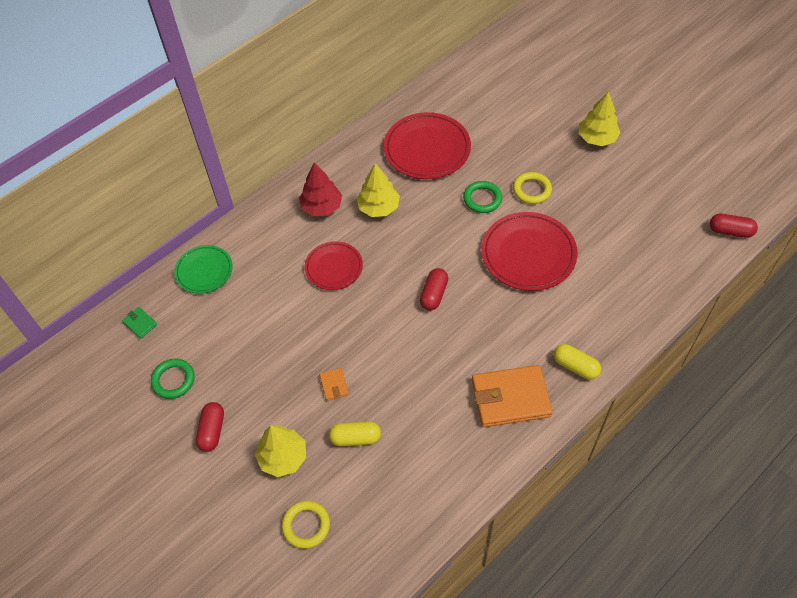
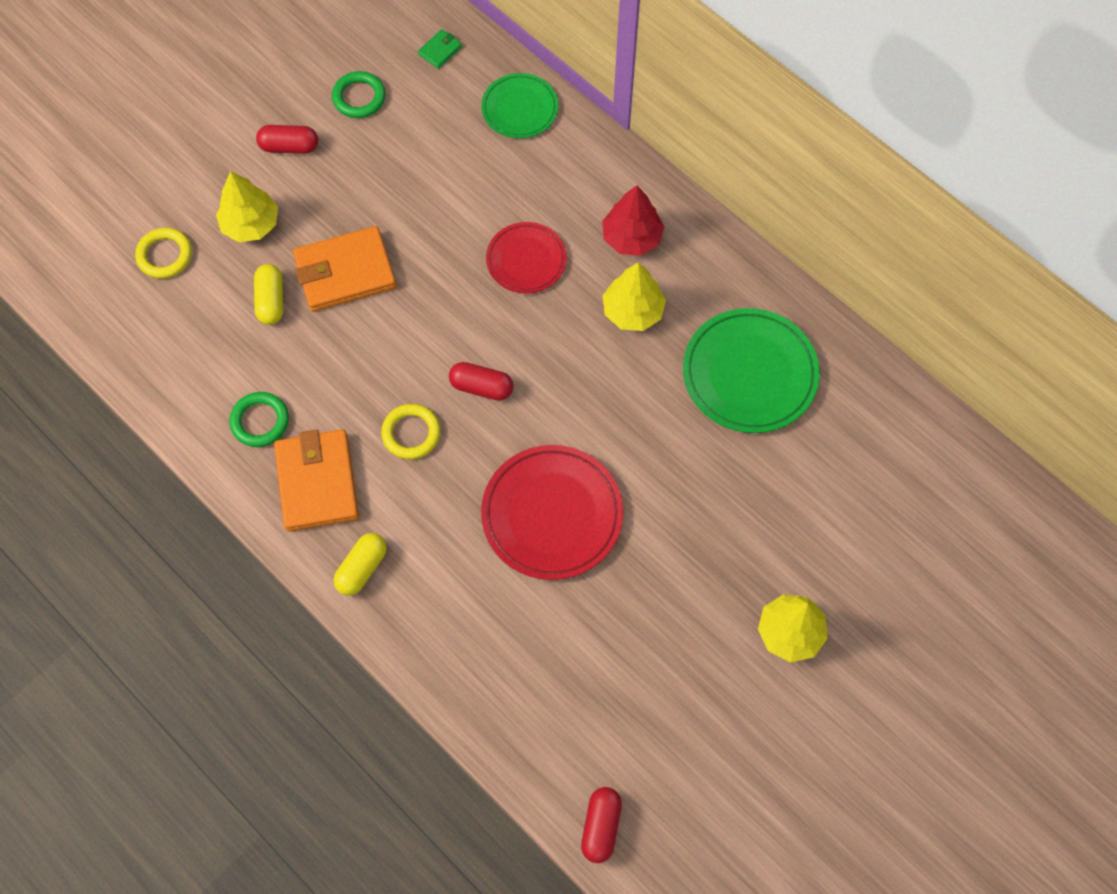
camera: 85 degrees right, 10 degrees up
(334, 385) = (345, 272): orange wallet -> orange wallet, size x2.30
(427, 149) = (749, 373): red plate -> green plate
(482, 199) = (654, 452): green ring -> green ring (260, 421)
(532, 190) = (674, 524): yellow ring -> yellow ring (411, 433)

